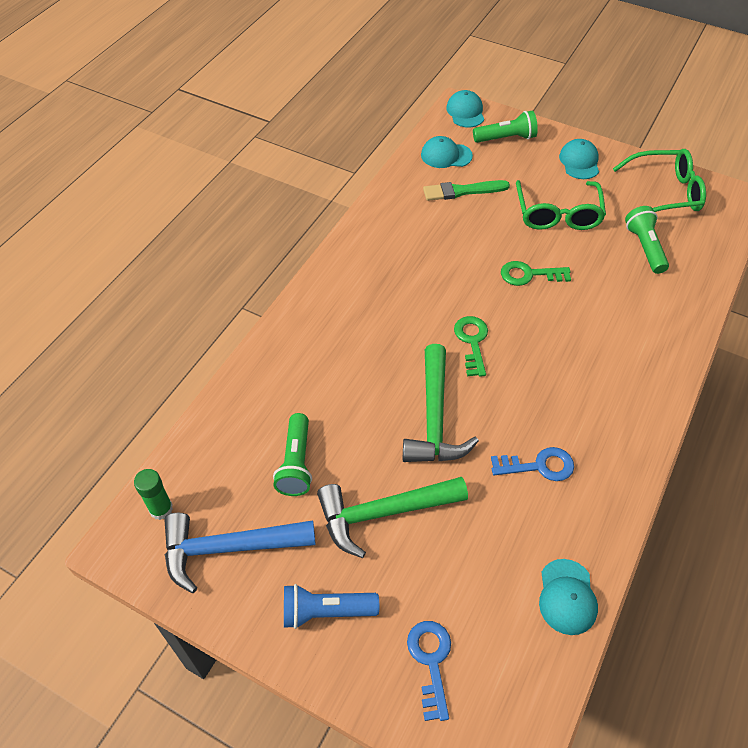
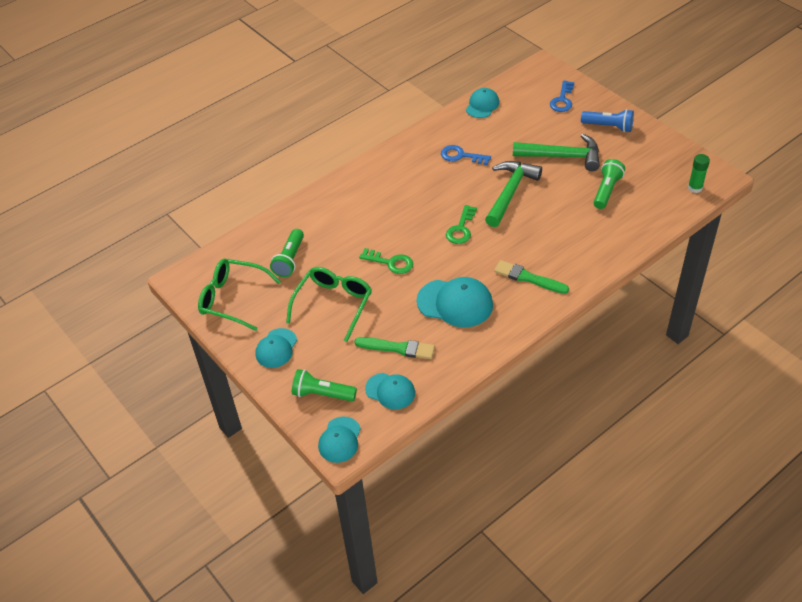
camera: 155 degrees left, 5 degrees down
(229, 548) = (656, 161): blue hammer -> none
(359, 299) = (528, 278): none -> green brush
(429, 249) = (455, 303): none -> turquoise cap

